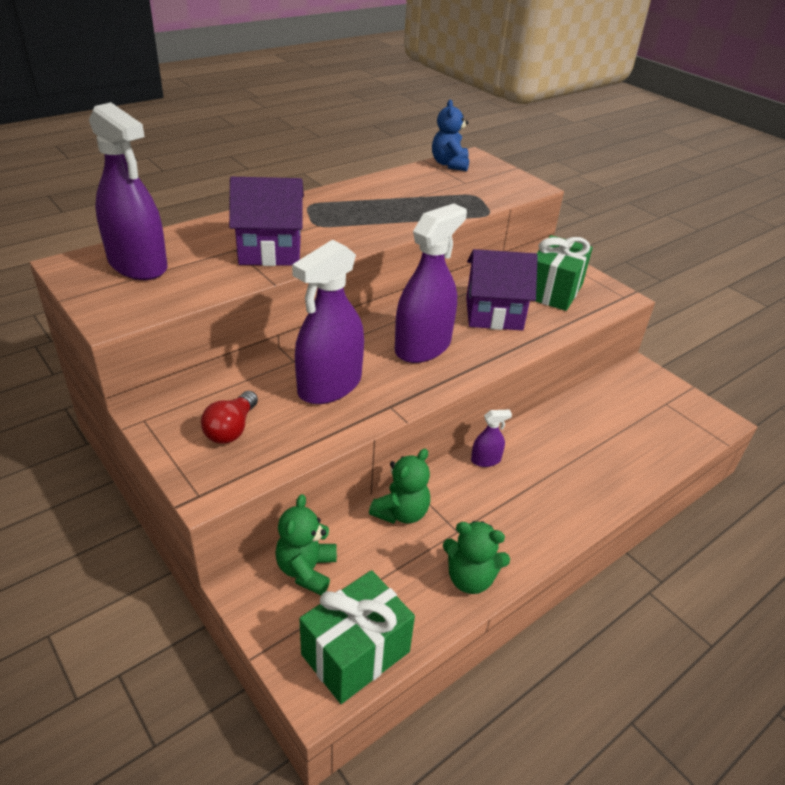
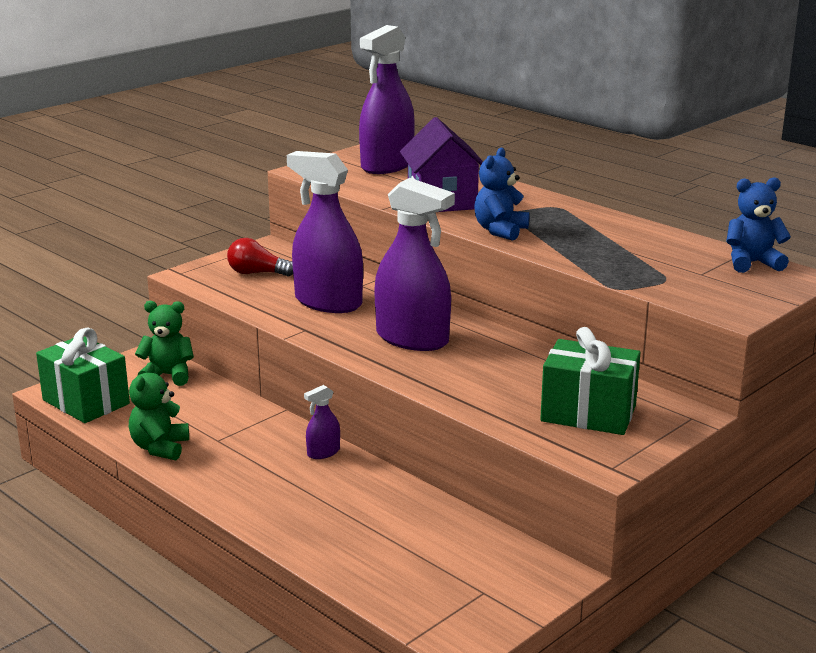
camera: 85 degrees right, 15 degrees down
(359, 236) = (500, 231): none -> blue teddy bear
(401, 512) = (238, 411): green teddy bear -> none
(485, 460) = (323, 452): purple spray bottle -> purple spray bottle turned 75 degrees clockwise
(494, 314) = (503, 375): purple house -> none

